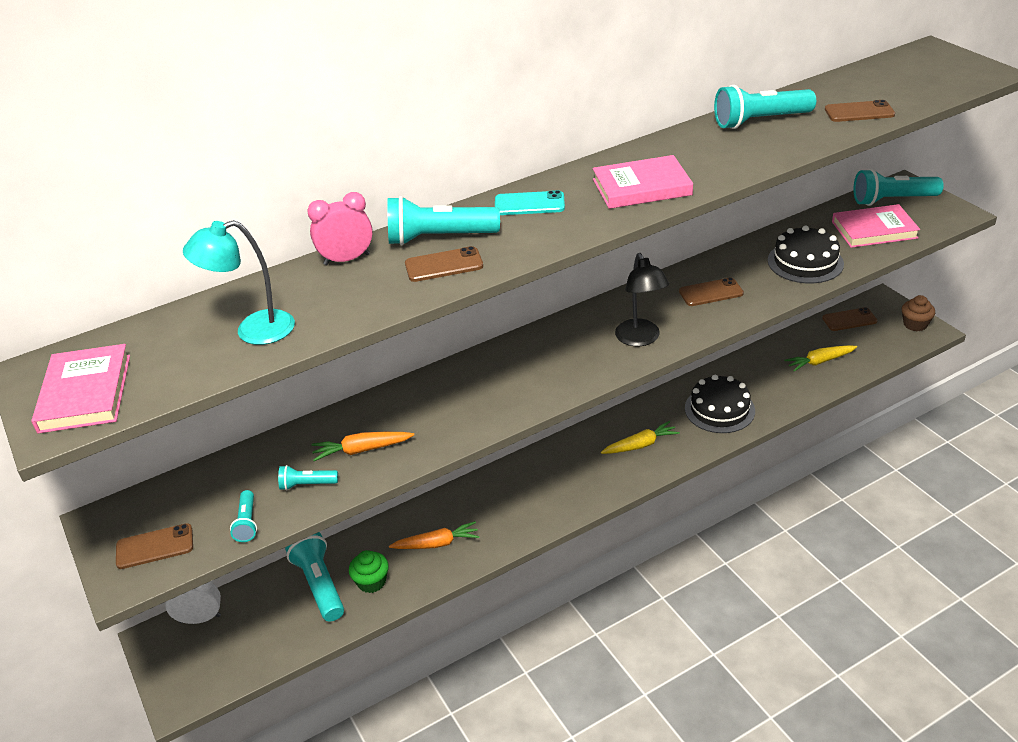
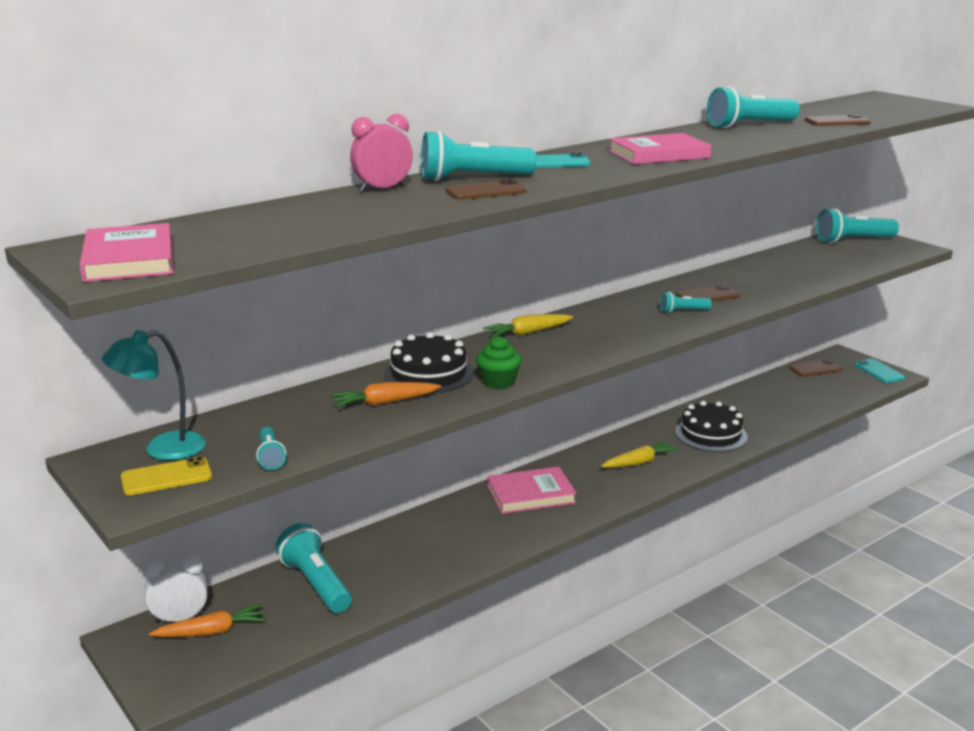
camera: 10 degrees left, 15 degrees down
(155, 547) = (166, 477): brown phone -> yellow phone
(253, 331) = (302, 225): turquoise lamp -> turquoise lamp (162, 449)
(307, 485) = (330, 428): turquoise flashlight -> turquoise flashlight (682, 311)
(371, 582) = (375, 579): green cupcake -> green cupcake (498, 382)
(437, 543) = (442, 545): orange carrot -> orange carrot (211, 631)
(640, 339) = (650, 325): black lamp -> none
(805, 262) = (789, 277): black cake -> black cake (429, 374)
(819, 362) = (798, 398): yellow carrot -> yellow carrot (528, 333)
(874, 230) = (845, 258): pink book -> pink book (531, 494)
(915, 324) = (879, 371): brown cupcake -> turquoise phone

